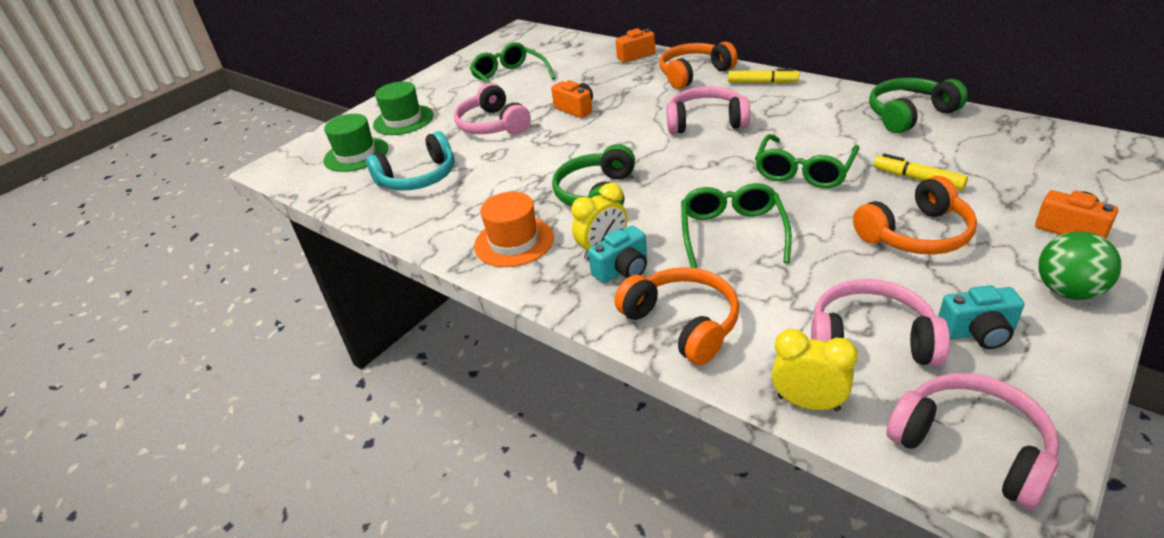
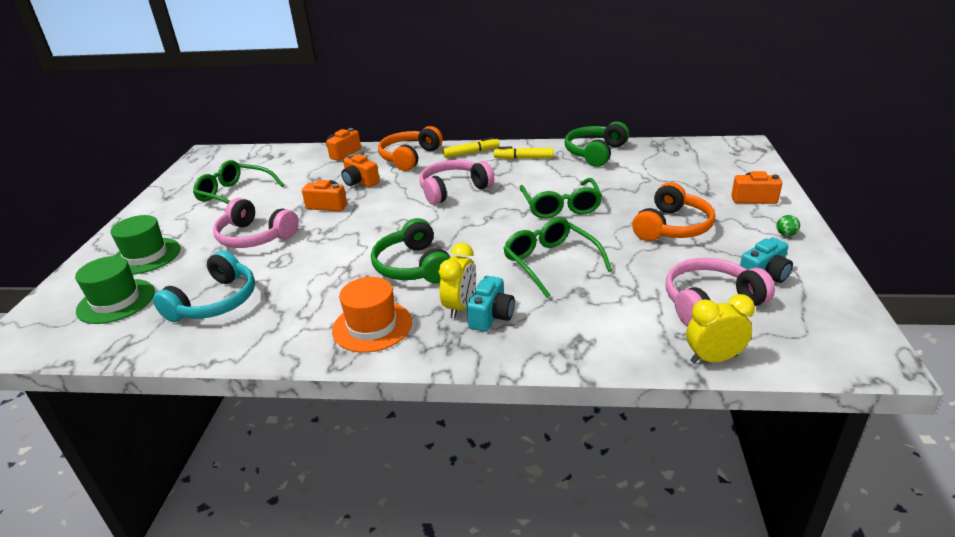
camera: 35 degrees left, 5 degrees down
(624, 91) = (360, 182): none -> orange camera
(683, 323) = (577, 338): orange headphones -> none
(917, 179) = (639, 192): yellow marker -> yellow marker (523, 158)
(971, 447) = (827, 345): pink headphones -> none
(1068, 291) = (786, 234): green ball -> green ball, size x0.46

